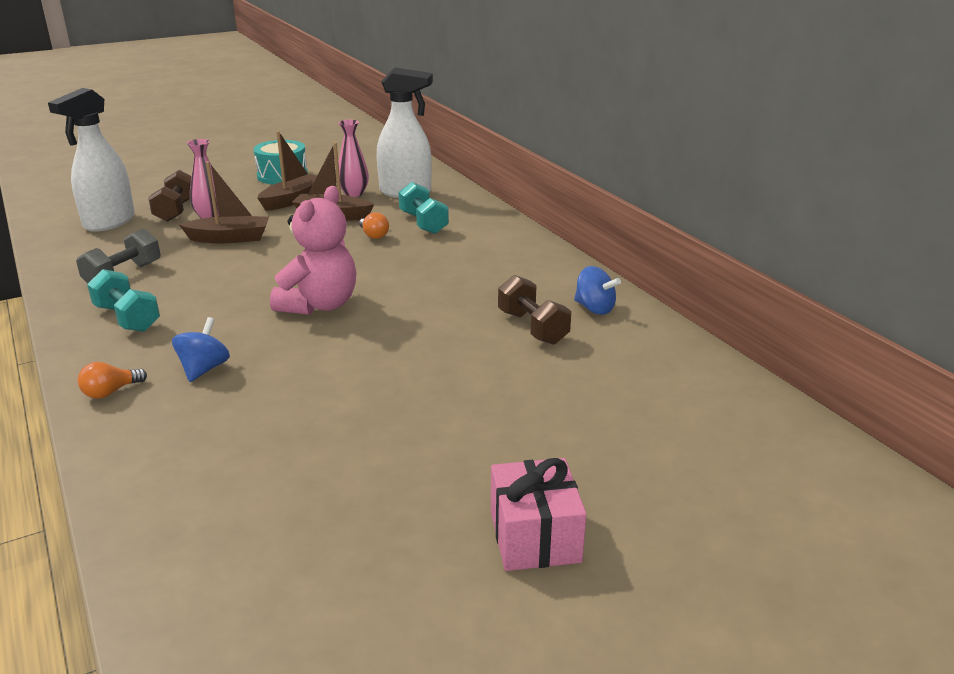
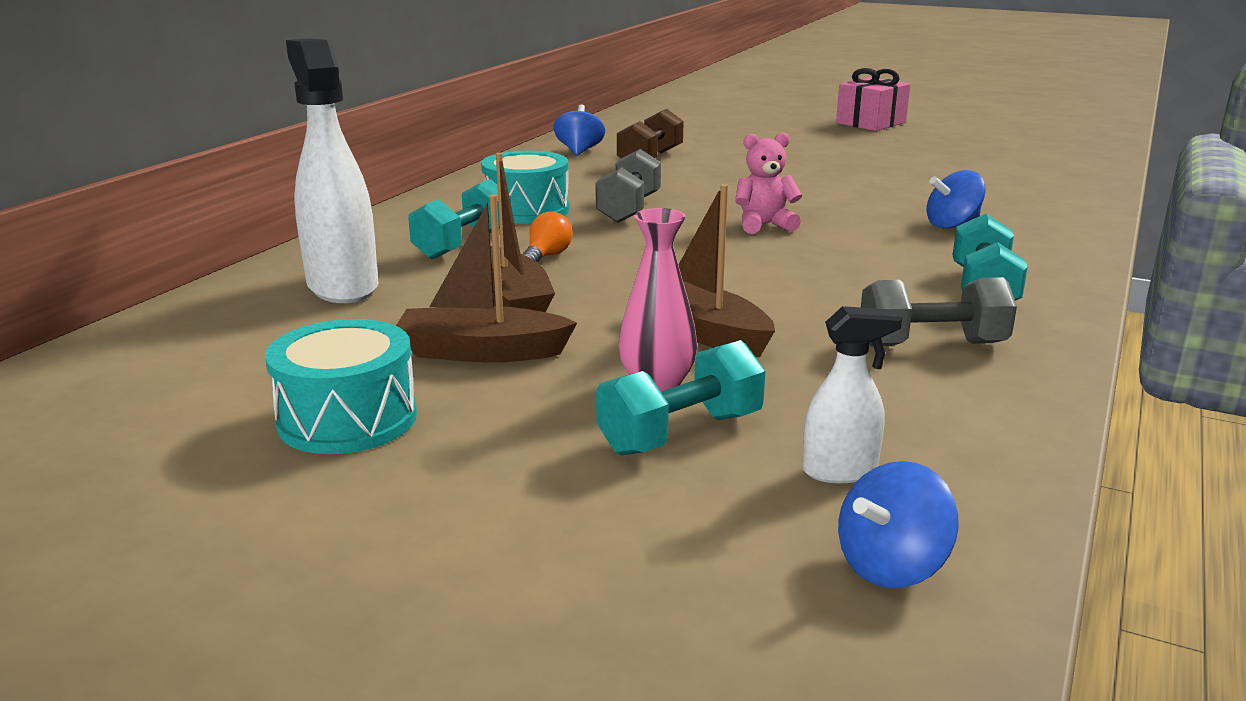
camera: 125 degrees left, 5 degrees down
(69, 211) = (891, 566): none -> blue spinning top
(109, 222) = (840, 471): white spray bottle -> white spray bottle, size x0.51
(110, 392) = (1059, 240): orange light bulb -> none
(176, 210) = (680, 433): brown dumbbell -> turquoise dumbbell
(319, 305) = (764, 225): pink teddy bear -> pink teddy bear, size x0.59
(354, 193) = (389, 318): pink vase -> none
(417, 278) = (629, 209): none -> grey dumbbell
(461, 251) = (526, 210): none -> turquoise drum

